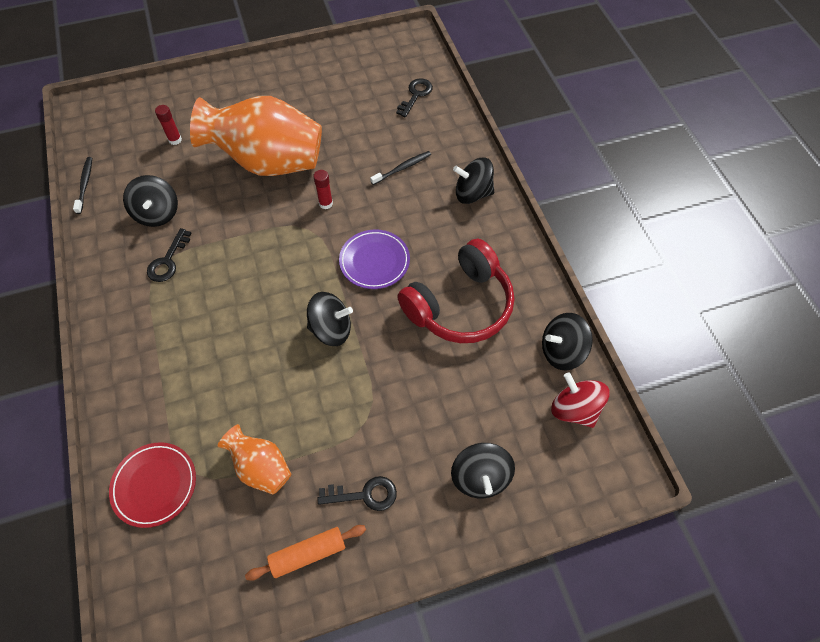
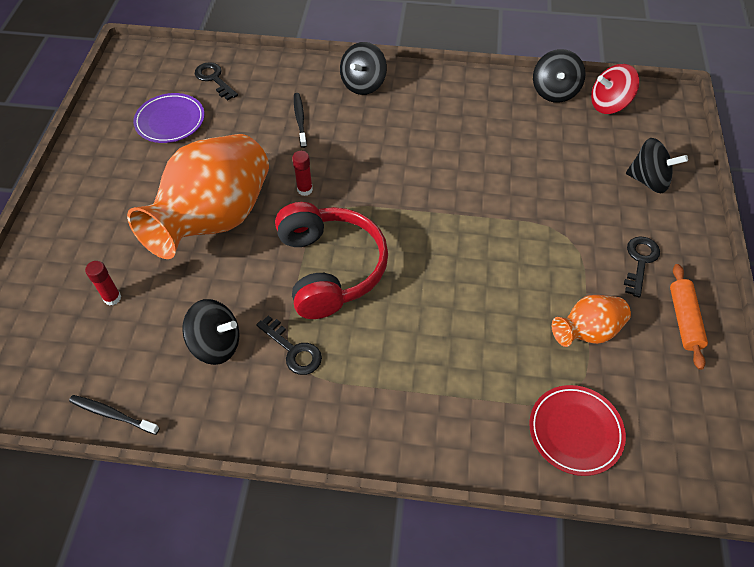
camera: 65 degrees left, 5 degrees down
(331, 329) = (459, 232): black spinning top -> none
(374, 261) = (399, 176): purple plate -> purple plate (170, 121)
(460, 305) = (479, 135): red headphones -> red headphones (330, 268)

